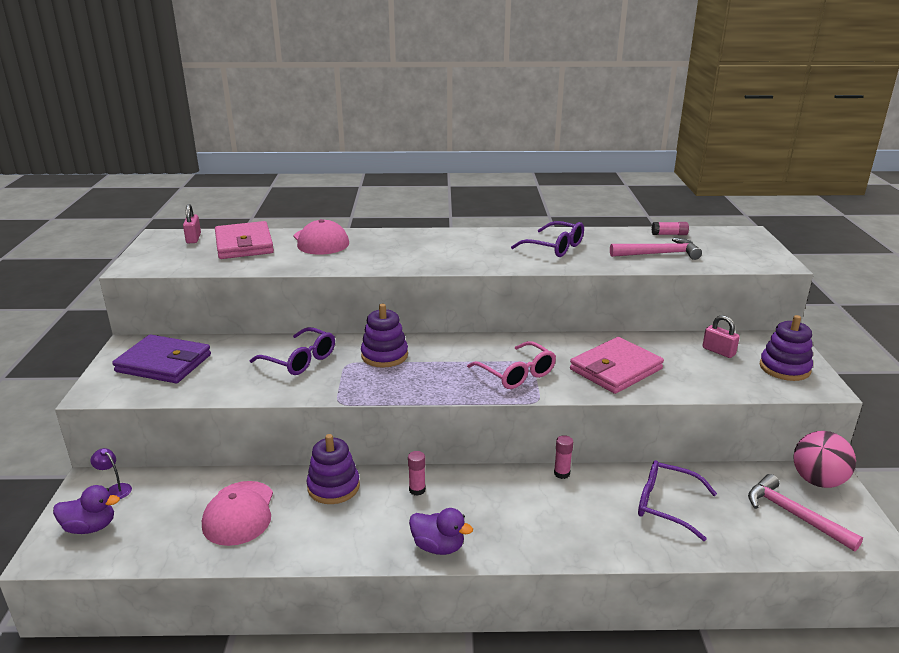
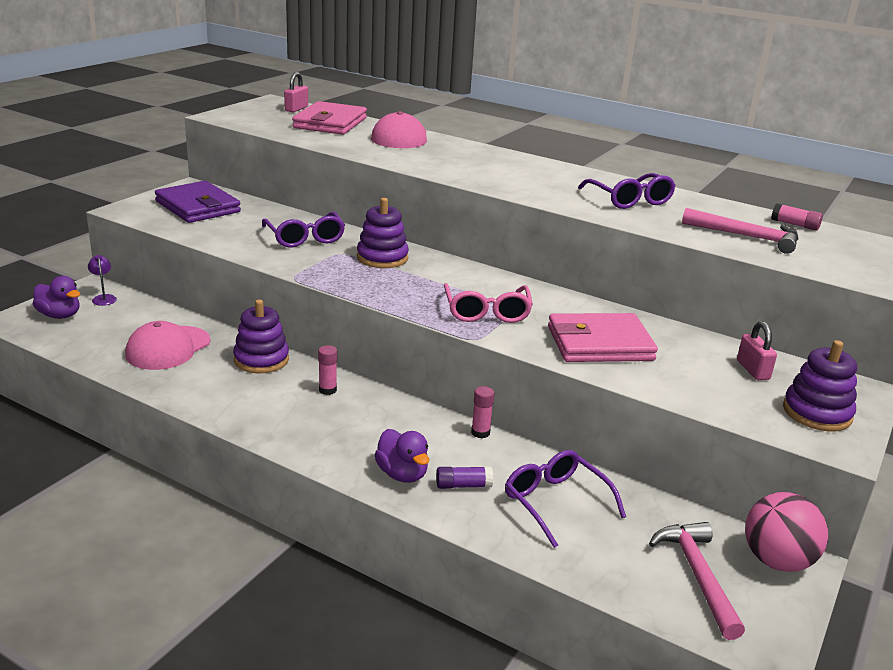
camera: 30 degrees right, 0 degrees up
(438, 546) = (291, 437): purple duck -> purple duck (402, 474)
(599, 523) = (463, 485): none -> purple glue stick

